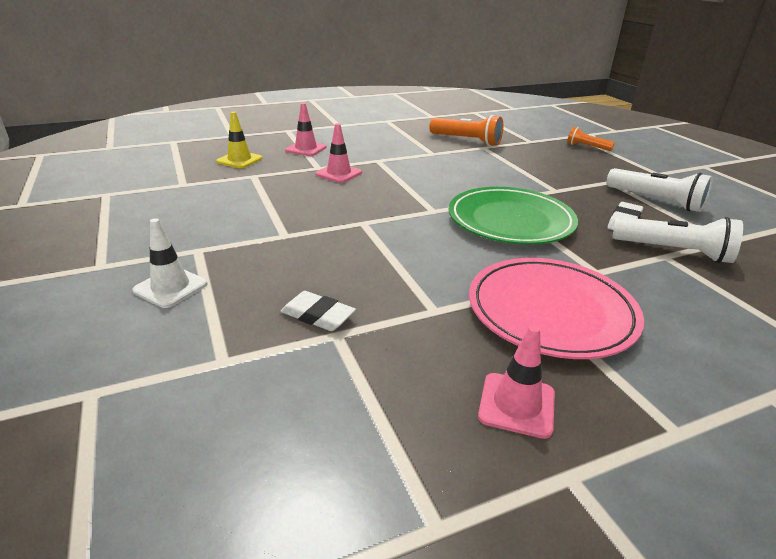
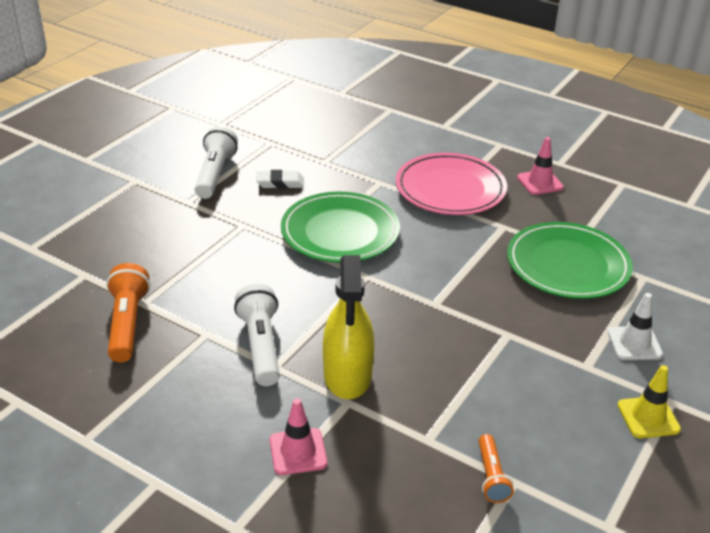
camera: 125 degrees left, 5 degrees up
(239, 160) = (400, 488): yellow traffic cone -> yellow traffic cone (648, 417)
(318, 315) = (567, 265): white eraser -> green plate
(339, 173) = (347, 375): pink traffic cone -> yellow spray bottle
(587, 147) = (75, 232): orange flashlight -> orange flashlight (491, 476)
(673, 252) = (313, 159): white flashlight -> white flashlight (261, 346)

